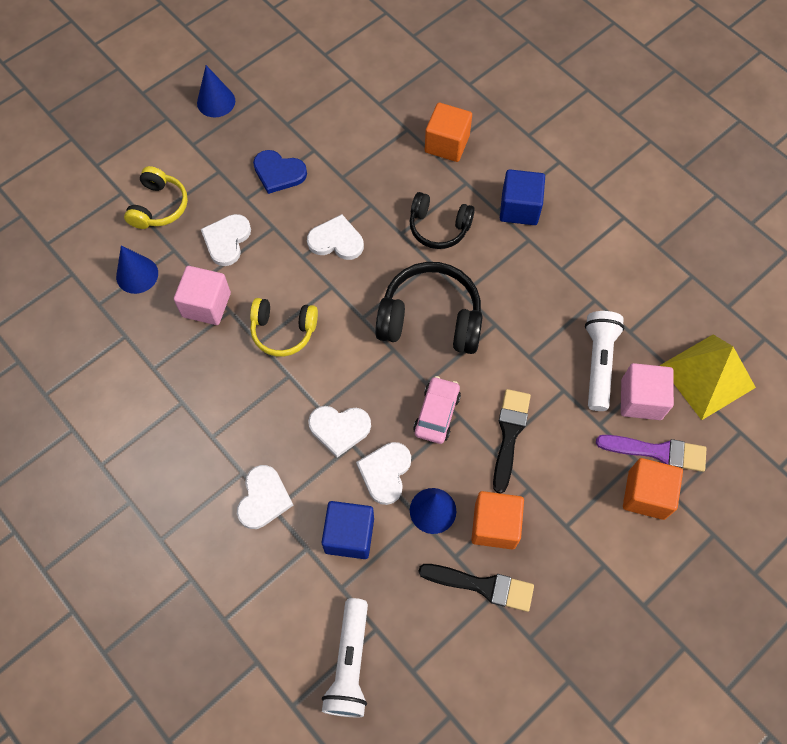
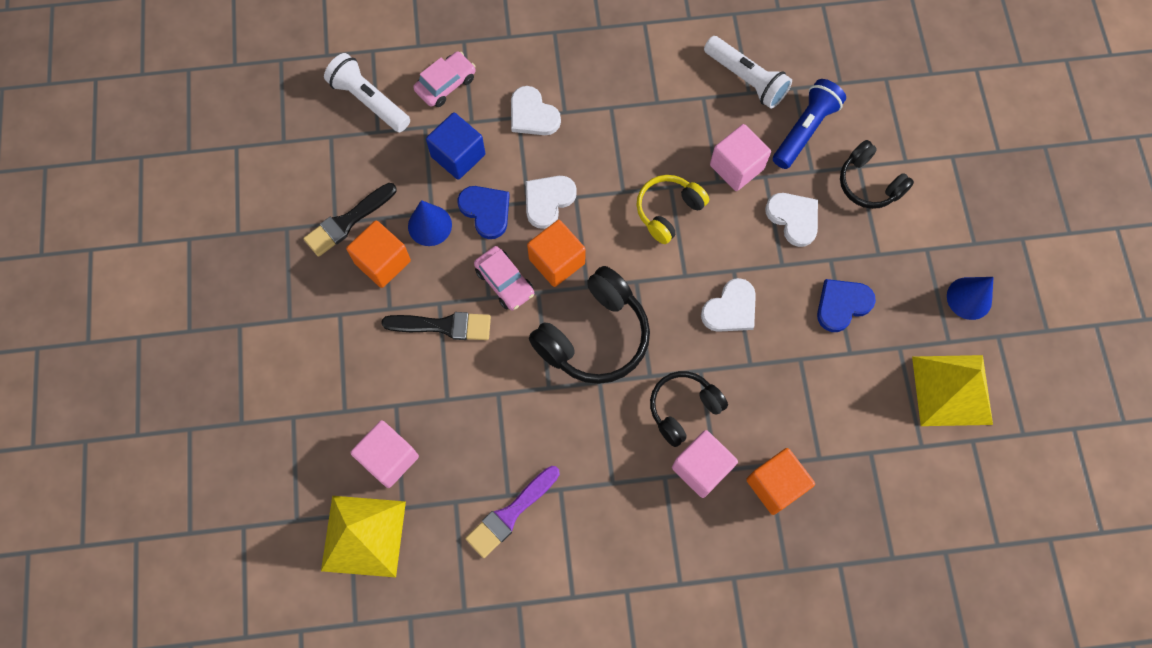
camera: 125 degrees right, 5 degrees up
(137, 275) = (805, 130): blue cone -> blue flashlight
(159, 206) = (869, 183): yellow headphones -> black headphones
(283, 601) = (446, 84): none -> pink car
(296, 80) = (952, 390): none -> yellow pyramid
(385, 472) = (486, 211): white heart -> blue heart
(472, 192) = (701, 468): none -> pink cube
(509, 434) = (443, 326): black brush -> black brush turned 45 degrees counterclockwise
(519, 208) = (653, 500): blue cube -> none
(598, 363) = (447, 448): white flashlight -> white flashlight (746, 79)
(646, 495) = (312, 395): orange cube -> orange cube (557, 261)
(657, 452) = (337, 434): purple brush -> purple brush (510, 514)

